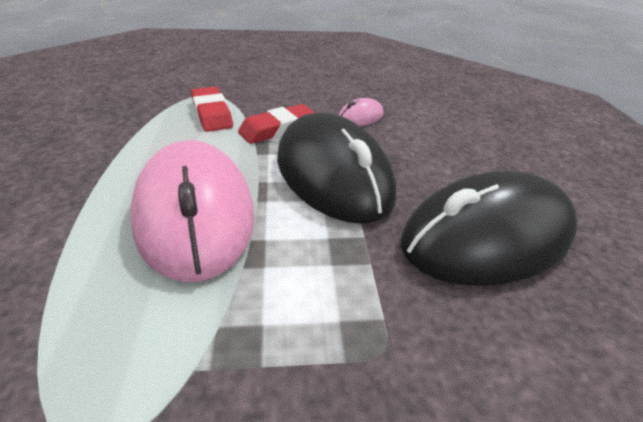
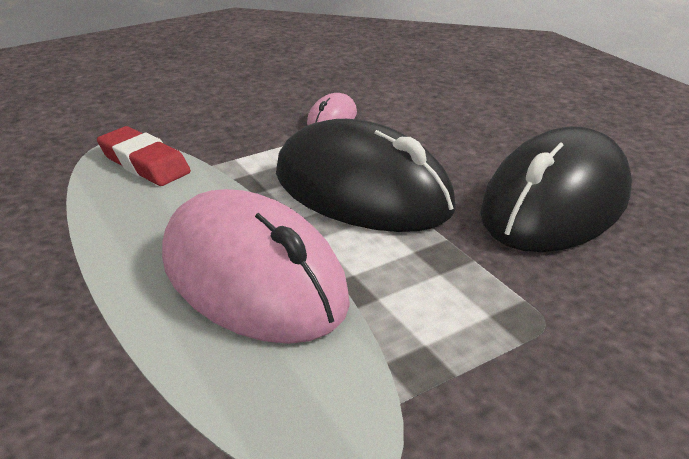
camera: 25 degrees left, 5 degrees down
(277, 129) = (248, 159): red eraser -> none

